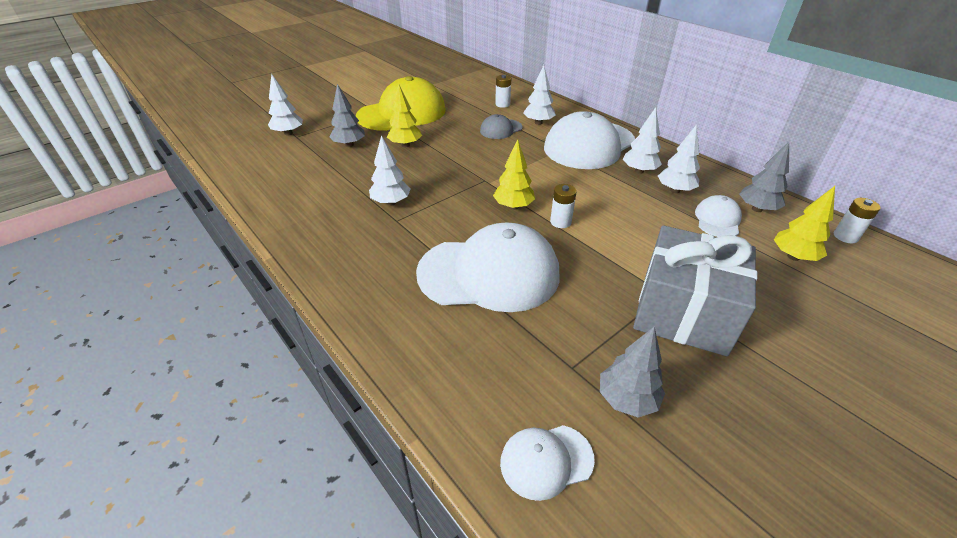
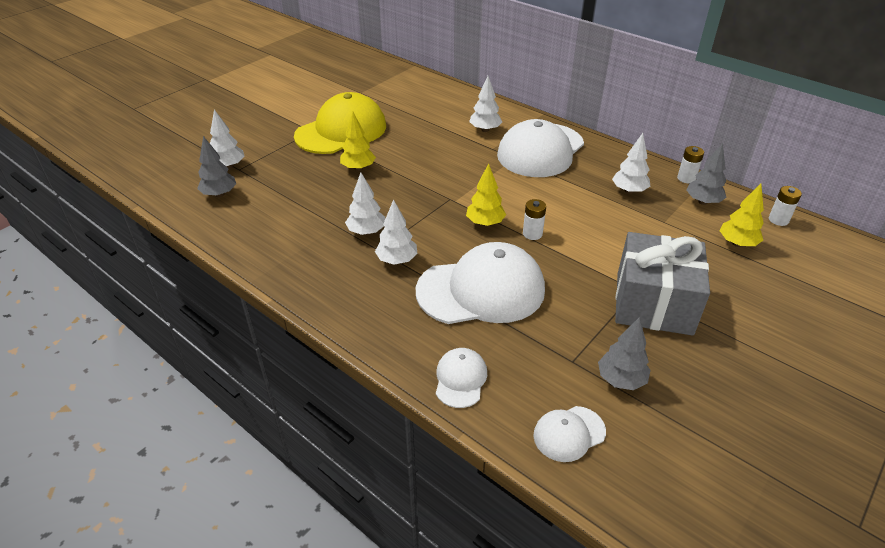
camera: 10 degrees left, 0 degrees up
(349, 145) = (300, 173): grey tree -> grey tree (219, 194)
(501, 129) = (449, 141): grey cap -> none
(502, 104) = (443, 111): white battery -> white battery (686, 178)
(639, 171) = (593, 174): white tree -> white tree (397, 260)
(717, 220) = (670, 216): white cap -> white cap (460, 379)

